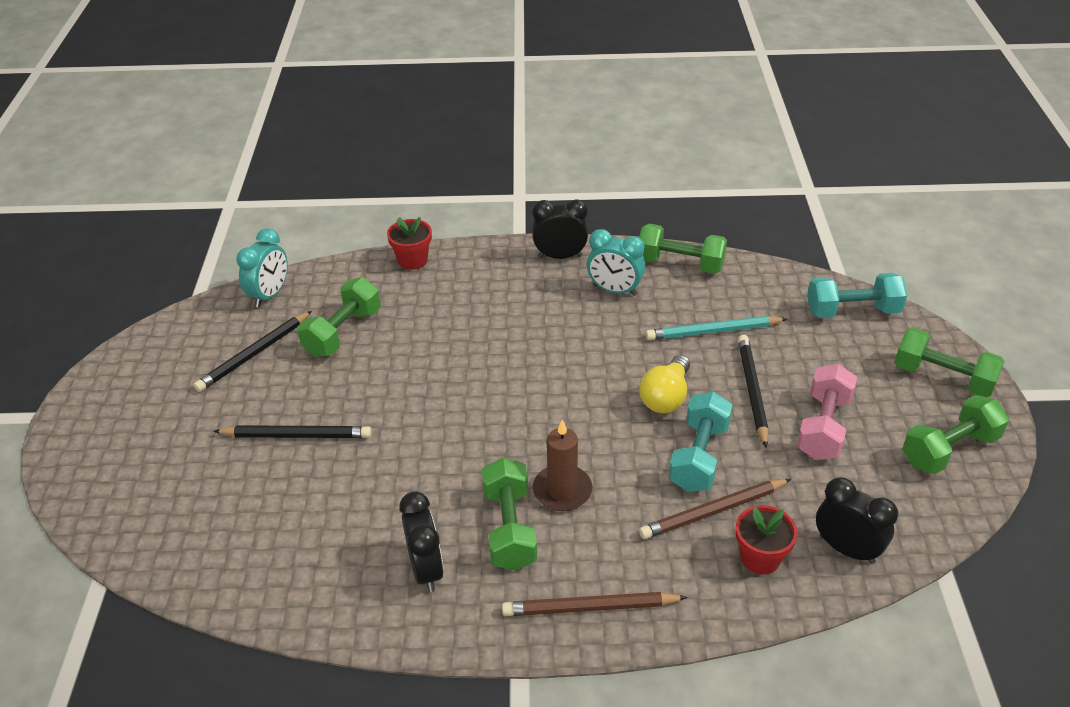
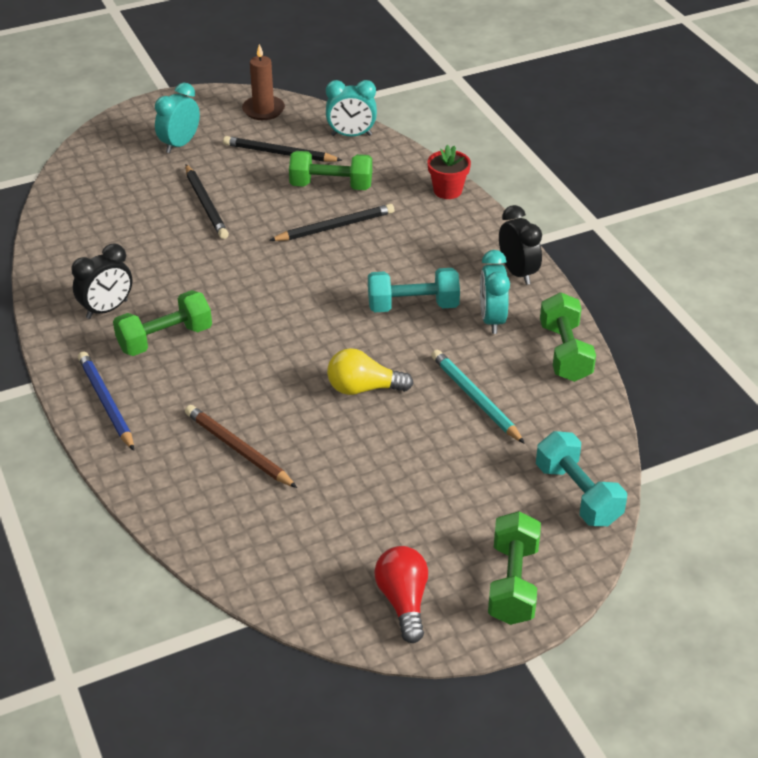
camera: 65 degrees right, 0 degrees up
(164, 429) = (180, 144): none -> turquoise clock
(562, 490) = (218, 356): brown candle -> brown candle (263, 110)
(590, 607) = (106, 402): brown pencil -> blue pencil
(698, 457) = (299, 426): turquoise dumbbell -> turquoise dumbbell (413, 306)
(752, 391) = (406, 443): black pencil -> black pencil (335, 227)
(760, 558) = (199, 489): red flower pot -> none
(823, 427) = (383, 502): pink dumbbell -> none
(846, 549) = (234, 544): black clock -> none
(949, 450) = (403, 601): green dumbbell -> red light bulb

